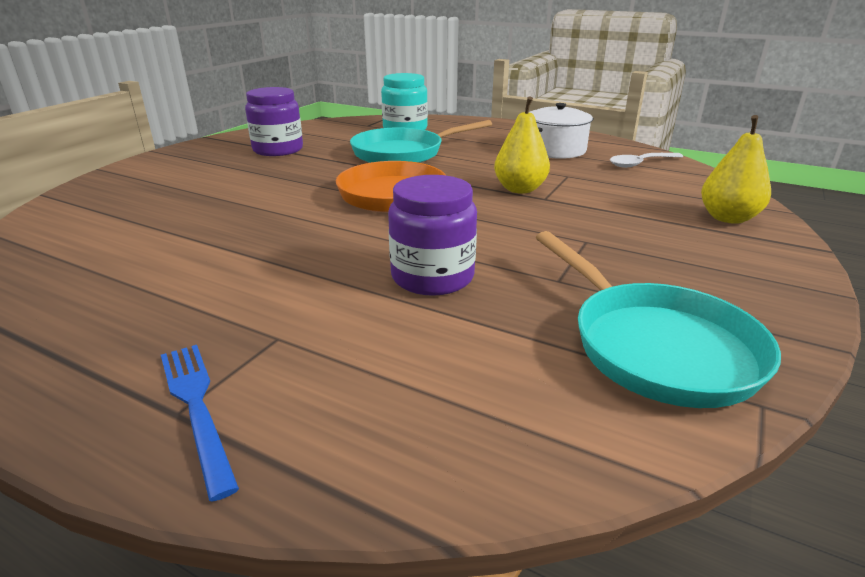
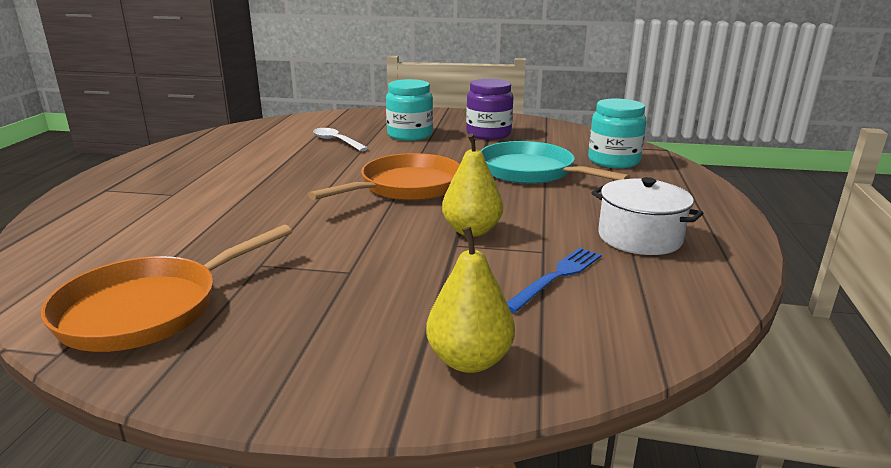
camera: 70 degrees right, 5 degrees down
(197, 407) = (109, 192): blue fork -> blue fork (556, 277)
(227, 178) = (410, 135): none -> turquoise jar
(432, 277) = (257, 220): purple jar -> none
(640, 164) = (649, 296): white spoon -> white spoon (336, 141)
(656, 346) = (149, 309): turquoise pan -> orange pan

